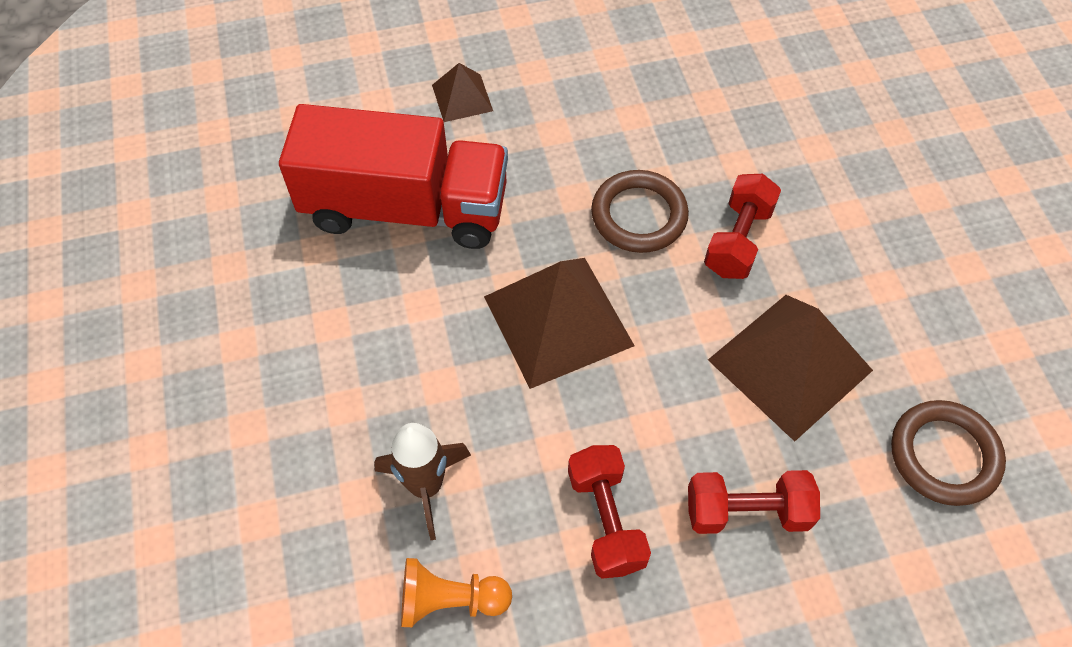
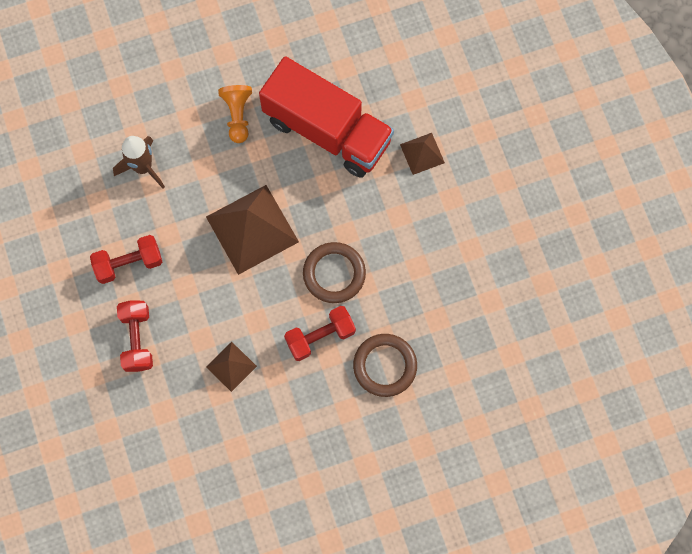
camera: 85 degrees right, 15 degrees up
(405, 208) = (327, 130): red truck -> red truck turned 60 degrees counterclockwise
(450, 600) = (82, 187): orange pawn -> orange pawn (237, 115)
(738, 240) = (320, 336): red dumbbell -> red dumbbell turned 45 degrees counterclockwise
(790, 364) = (231, 366): brown pyramid -> brown pyramid, size x0.51
(944, 455) = (177, 453): brown ring -> brown ring (385, 366)

